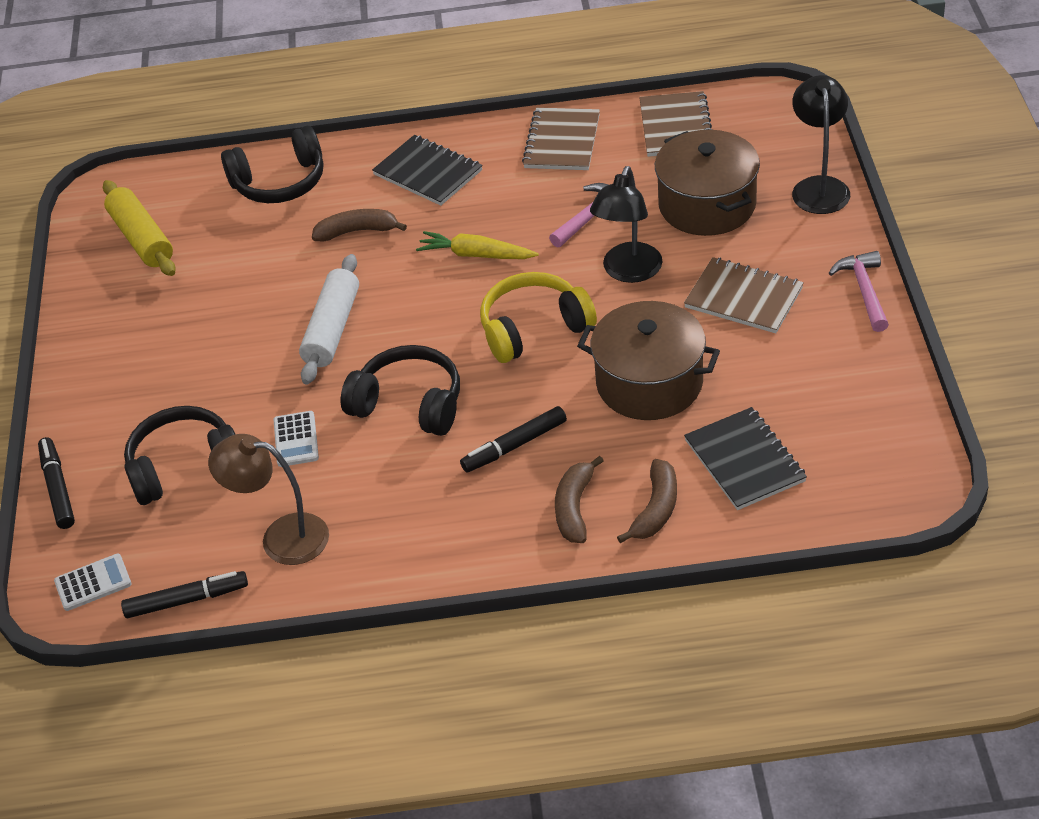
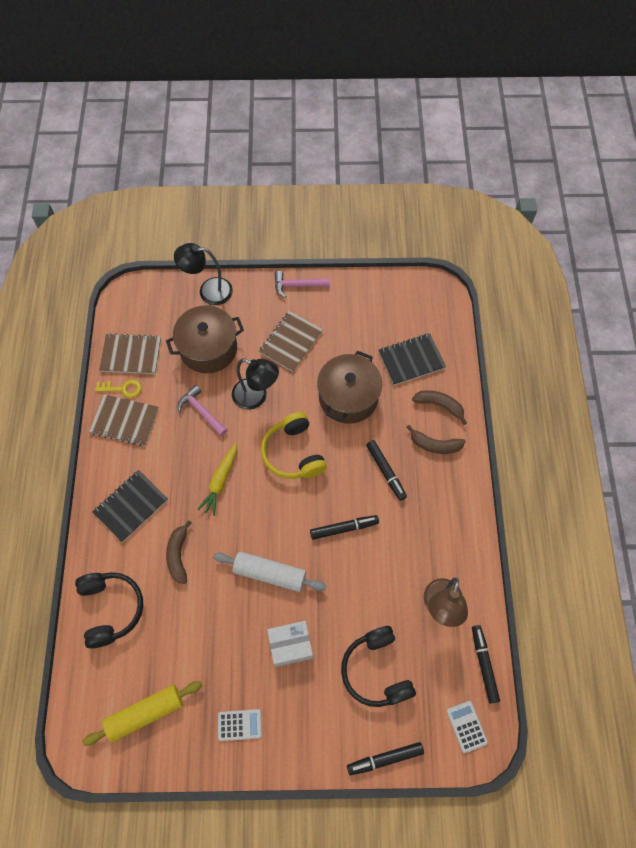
camera: 90 degrees left, 20 degrees up
(225, 366) = (290, 645): none -> white box
(296, 439) = (363, 597): white calculator -> white calculator (239, 725)
(409, 404) = (344, 528): black headphones -> black marker
(615, 129) = (122, 389): none -> yellow key

